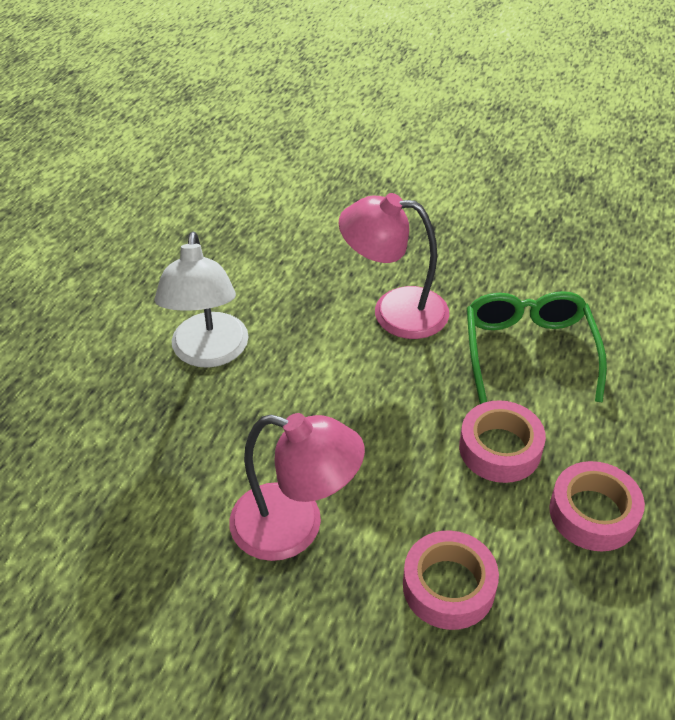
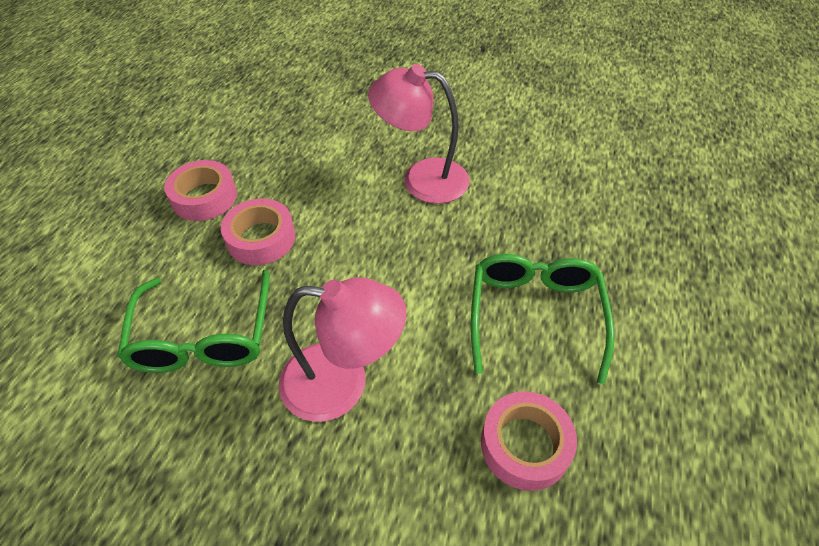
camera: 175 degrees right, 5 degrees up
(209, 353) = (535, 315): white lamp -> green glasses
(448, 586) = (317, 153): pink tape -> pink tape (525, 445)

